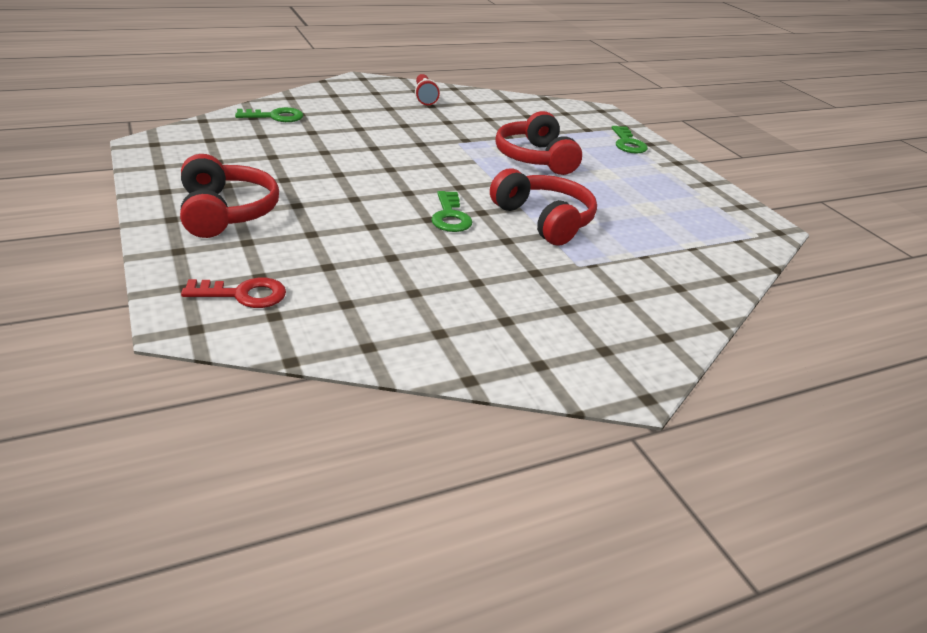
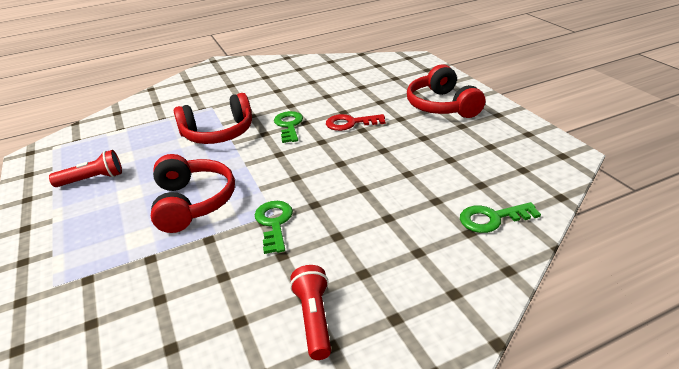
camera: 175 degrees left, 0 degrees up
(243, 294) = (397, 69): red key -> red key (350, 123)
(544, 220) = (218, 133): red headphones -> red headphones turned 75 degrees counterclockwise
(627, 143) = (55, 254): green key -> green key (274, 223)
(658, 190) = (93, 179): none -> red flashlight

